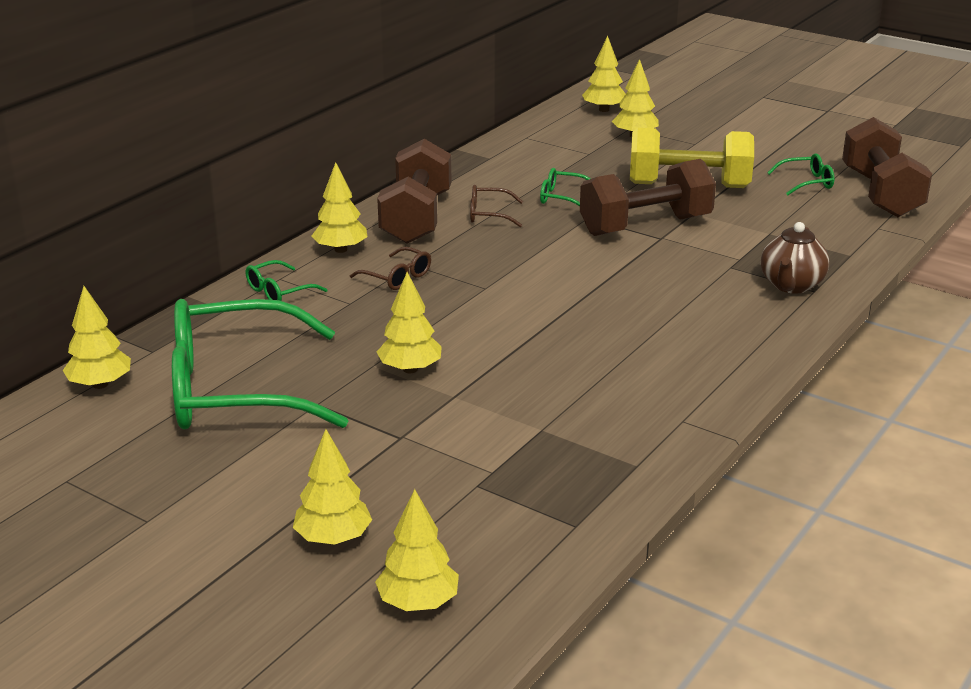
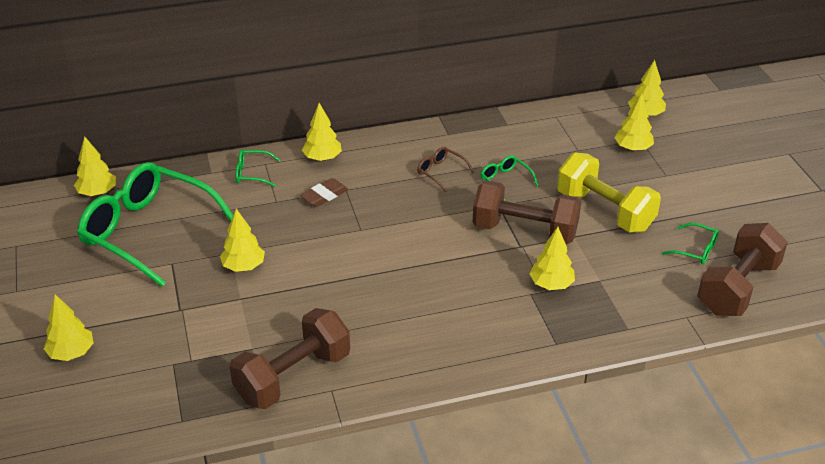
camera: 40 degrees right, 10 degrees up
(397, 277) = (324, 195): brown glasses -> brown eraser
(416, 218) = (395, 154): brown dumbbell -> brown dumbbell (293, 377)
(418, 603) = (56, 415): yellow tree -> yellow tree (551, 284)
(791, 285) = (547, 331): brown teapot -> none

